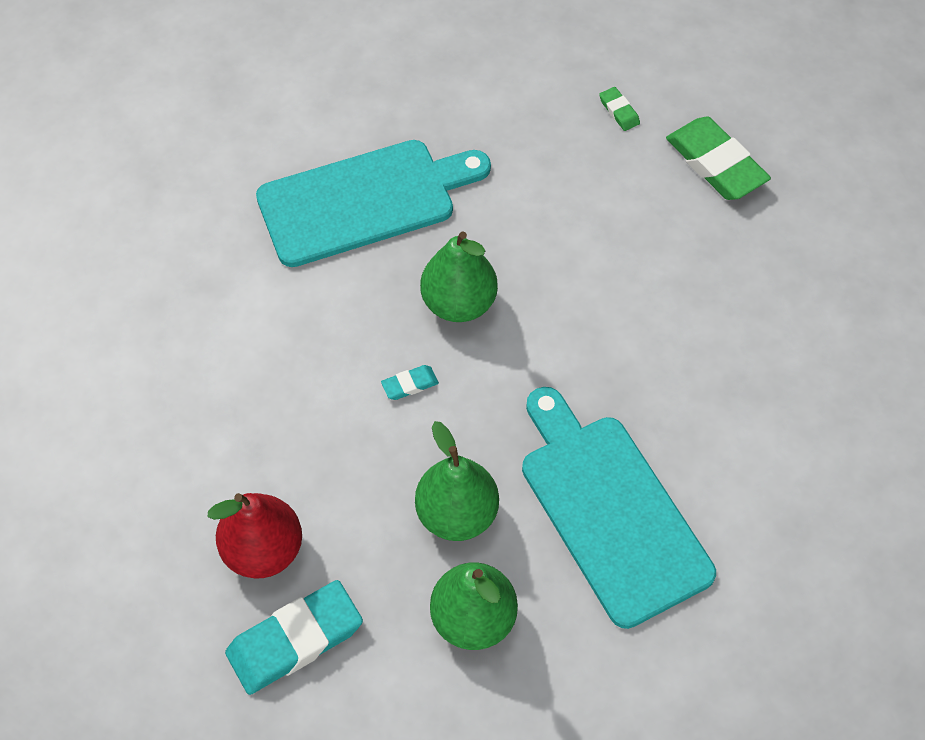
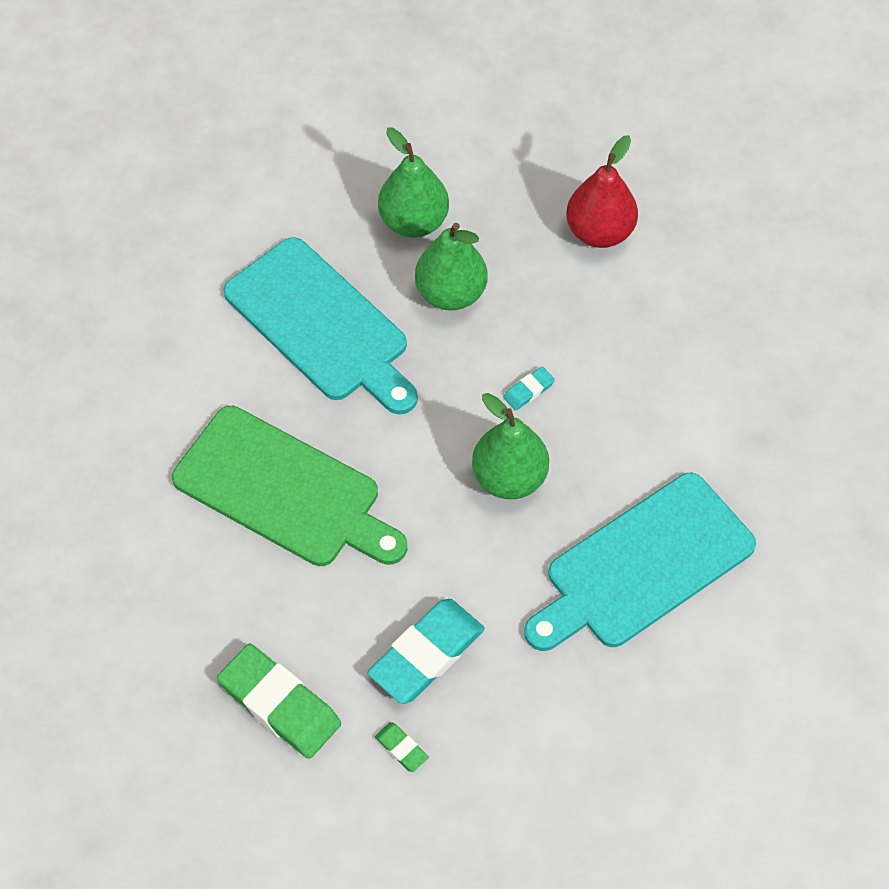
camera: 165 degrees right, 0 degrees up
(295, 640) = (547, 178): turquoise eraser -> turquoise eraser (426, 654)
(682, 341) = (284, 491): none -> green cutting board

